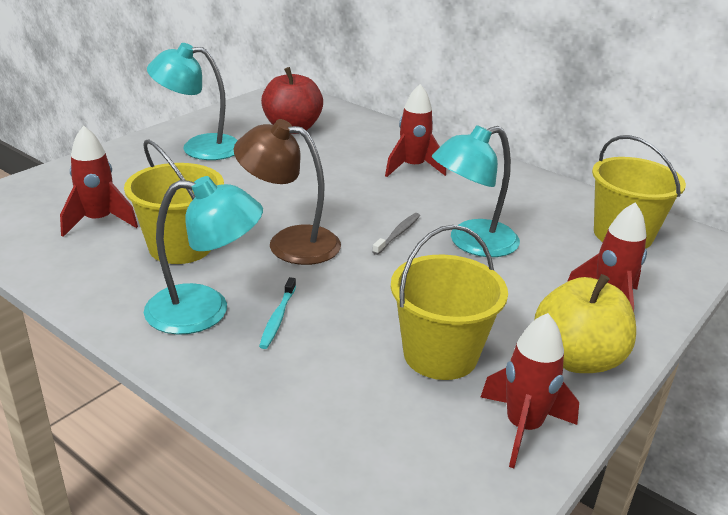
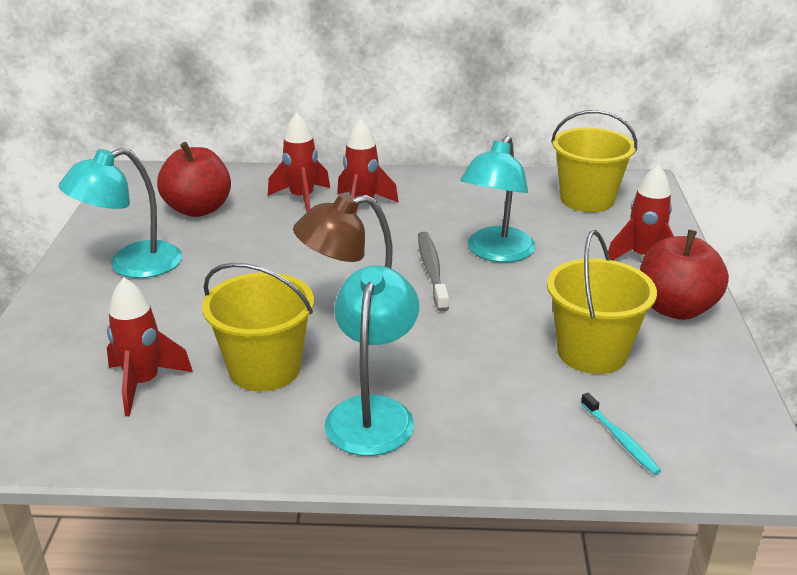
camera: 35 degrees left, 0 degrees up
(205, 311) = (373, 412): turquoise lamp -> turquoise lamp turned 45 degrees counterclockwise
(278, 318) = (440, 387): turquoise toothbrush -> turquoise toothbrush (620, 439)
(398, 234) = (432, 270): grey toothbrush -> grey toothbrush, size x1.55
(523, 427) = (706, 374): red rocket -> red rocket (302, 199)
(577, 359) = (675, 308): yellow apple -> red apple

